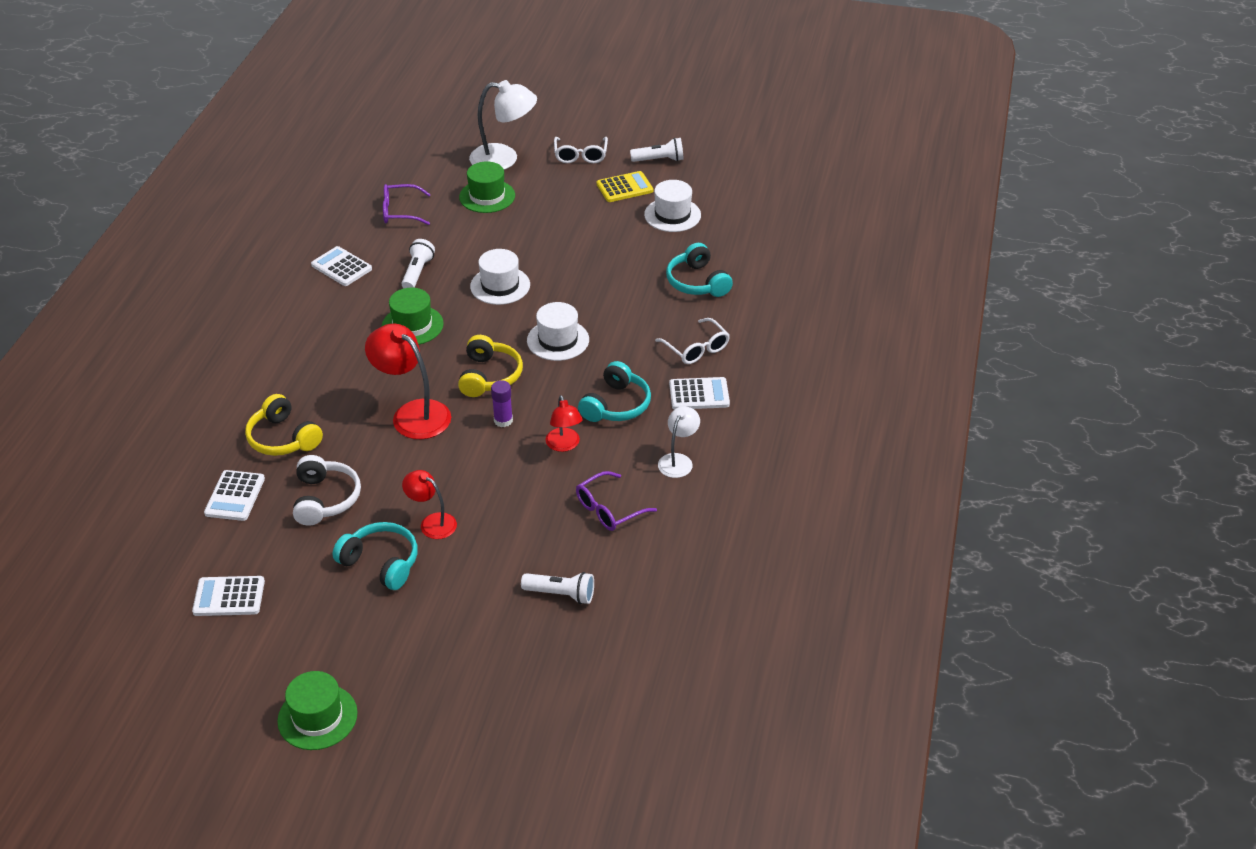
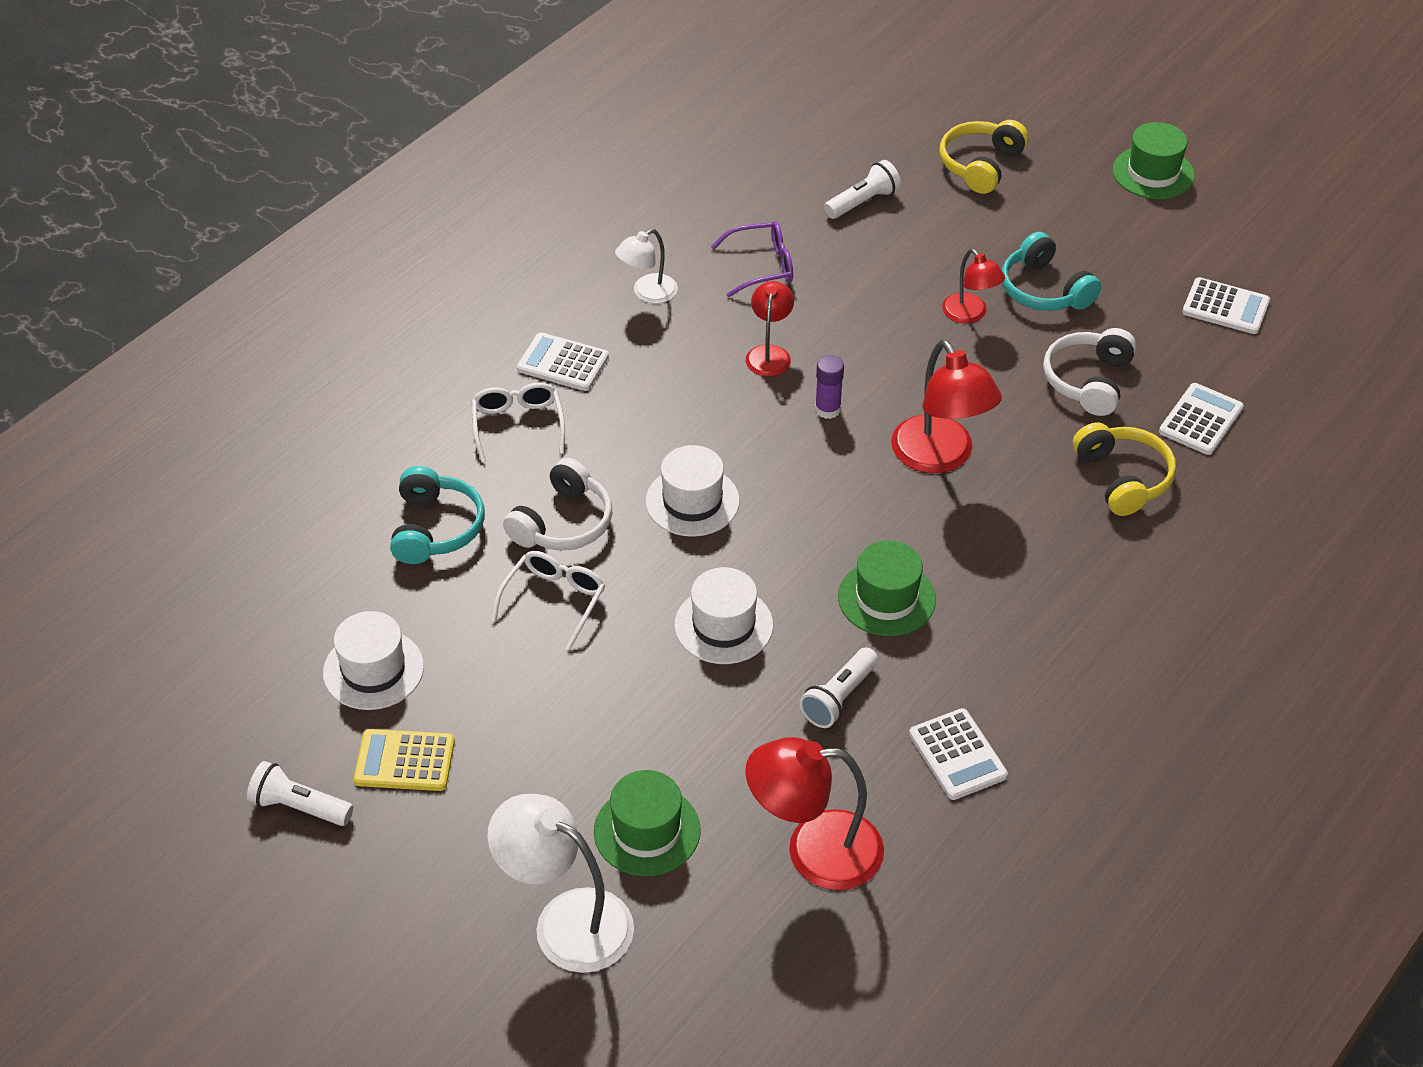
camera: 155 degrees left, 5 degrees up
(400, 212) = (814, 850): purple glasses -> red lamp
(489, 376) = (815, 478): yellow headphones -> yellow headphones (981, 165)
(561, 594) = (863, 202): white flashlight -> white flashlight turned 105 degrees clockwise
(580, 156) = (425, 873): white glasses -> white glasses (554, 600)
(616, 405) = (674, 383): turquoise headphones -> none
(627, 306) = (563, 523): none -> white headphones

